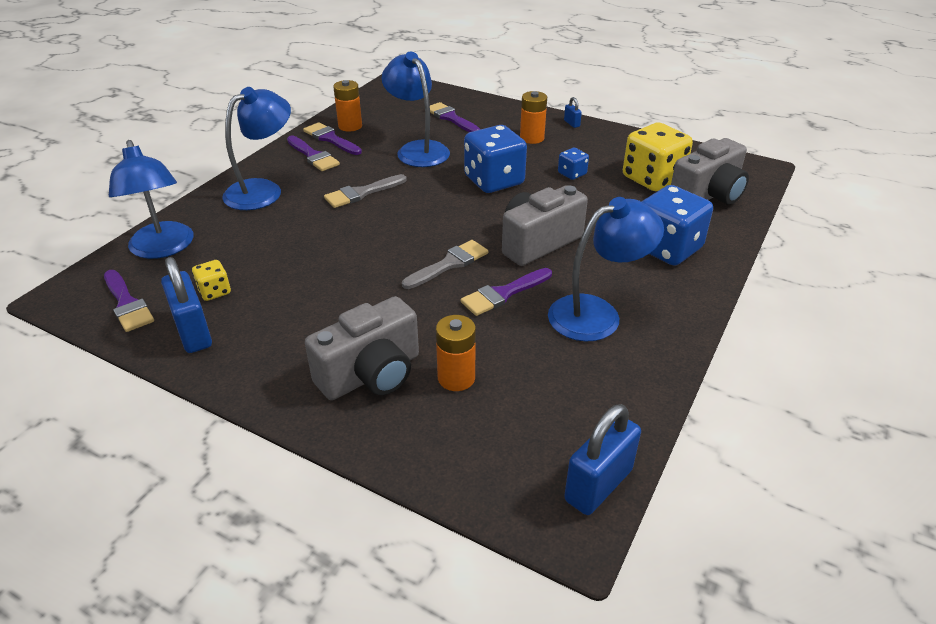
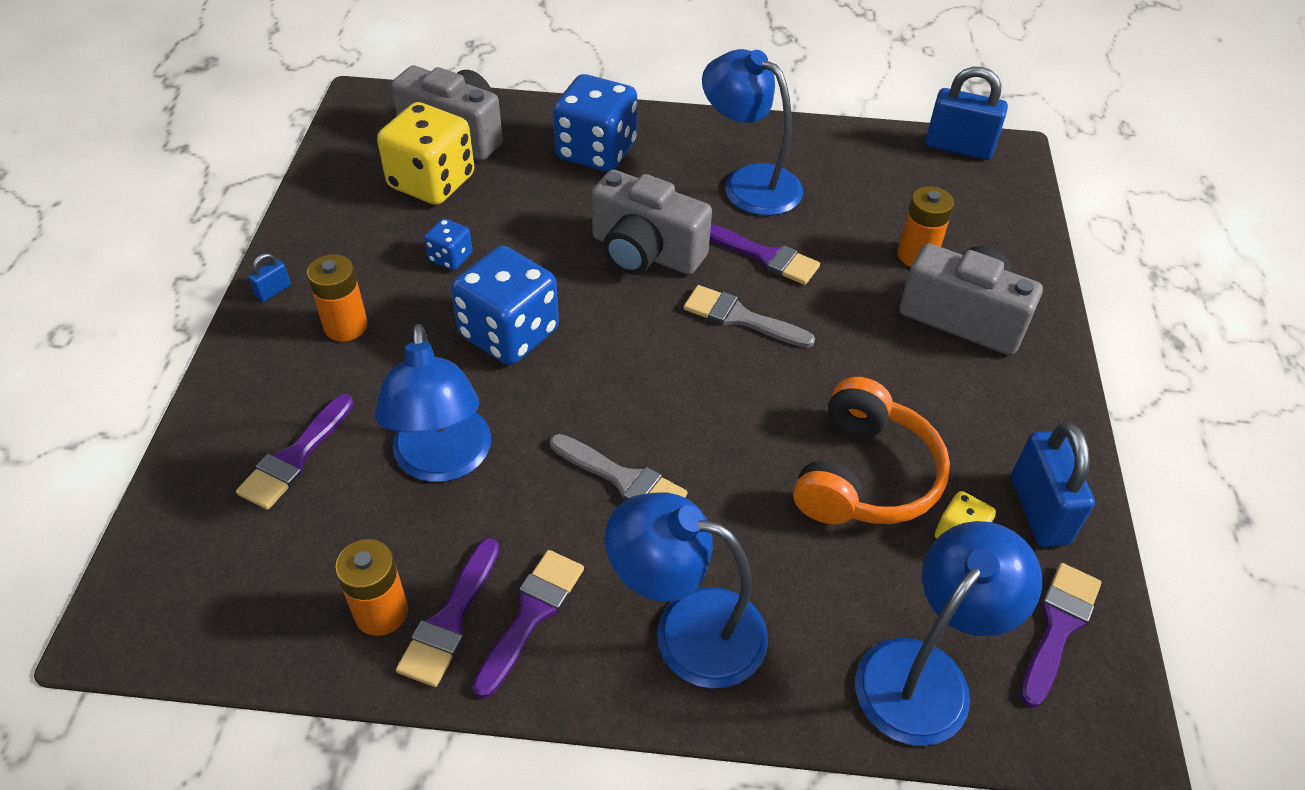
camera: 115 degrees left, 10 degrees up
(193, 332) = (1039, 510): blue padlock -> blue padlock turned 45 degrees counterclockwise
(287, 271) = (865, 476): none -> orange headphones
(418, 149) = (443, 461): blue lamp -> blue lamp turned 45 degrees counterclockwise

